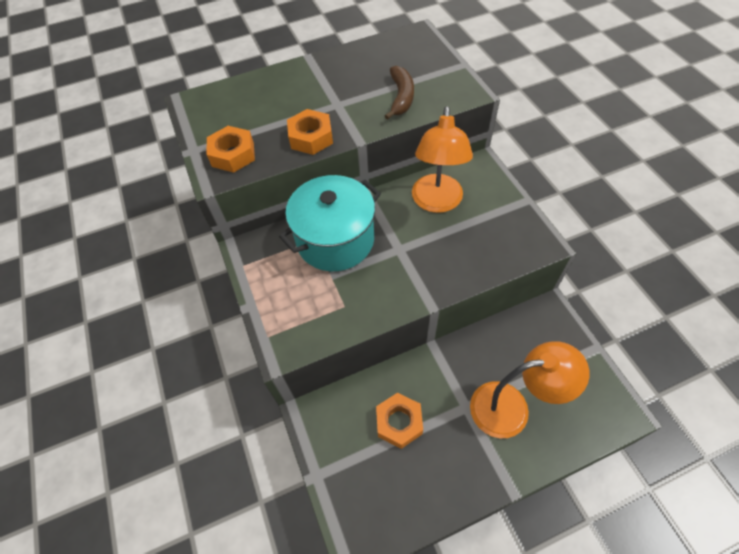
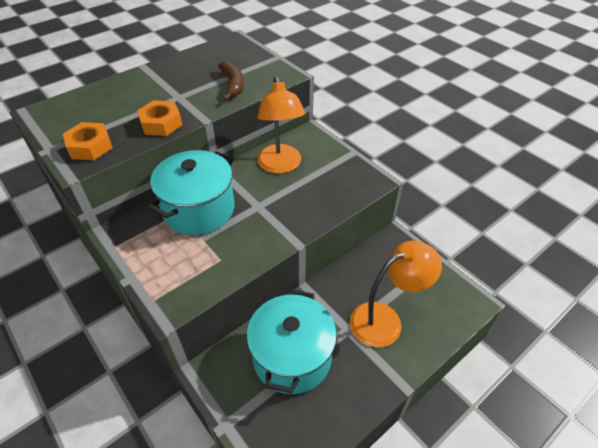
camera: 20 degrees left, 10 degrees down
(399, 422) = (292, 357): orange nut -> turquoise pot

